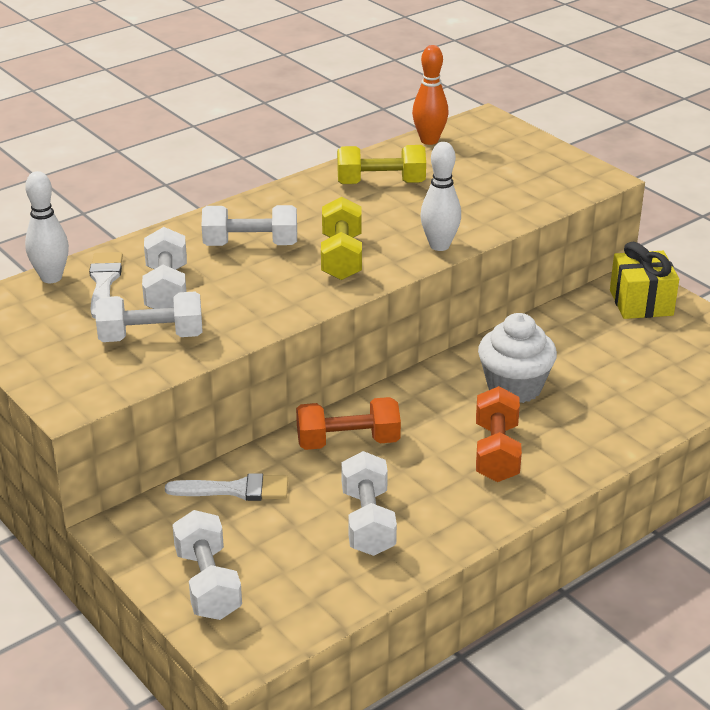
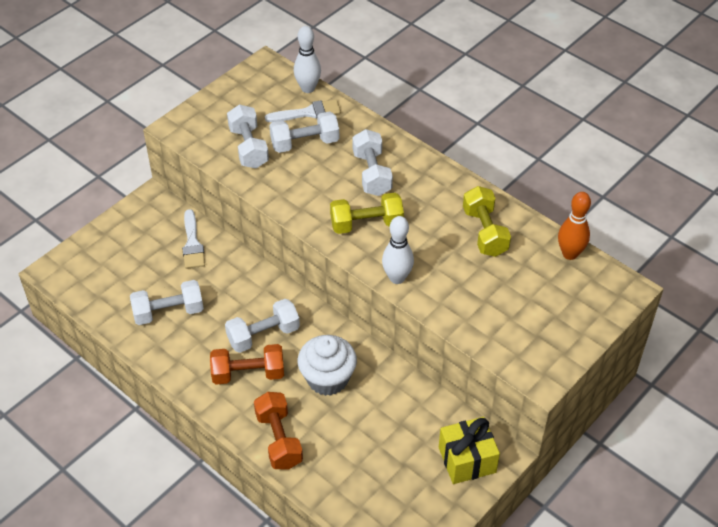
camera: 80 degrees right, 15 degrees up
(208, 583) = (109, 246): white dumbbell -> white dumbbell (263, 335)
(348, 442) = (248, 291): orange dumbbell -> orange dumbbell (279, 439)

